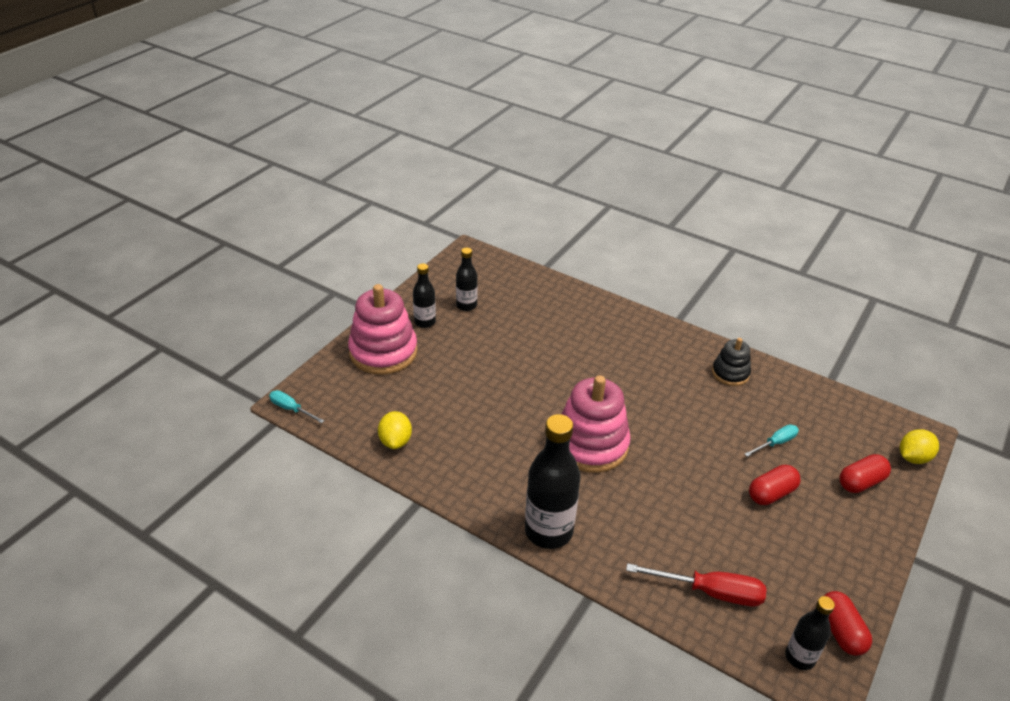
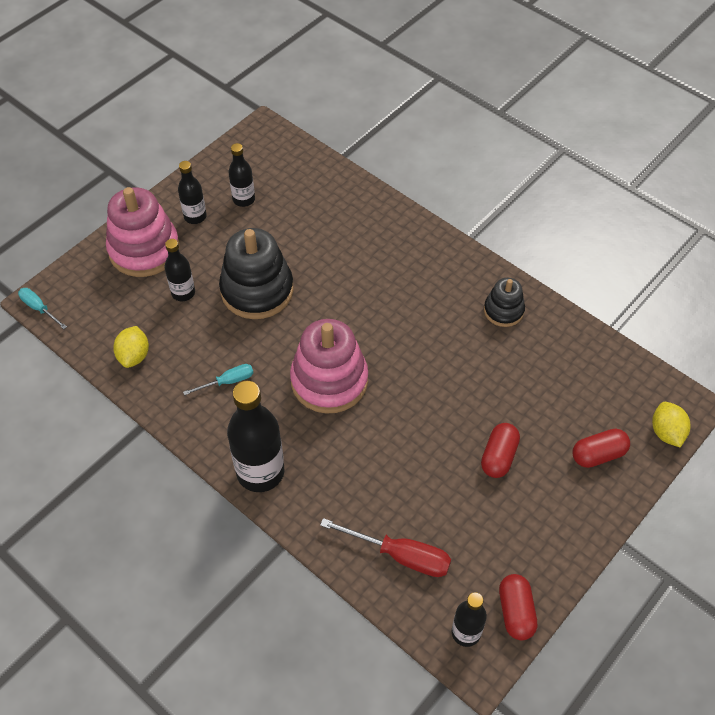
camera: 10 degrees right, 15 degrees up
(430, 384) = (183, 293): none -> black bottle
(499, 376) = (257, 290): none -> black stacking toy
(771, 493) = (498, 457): red capsule -> red capsule turned 45 degrees counterclockwise
(775, 443) = (523, 399): turquoise screwdriver -> turquoise screwdriver (227, 381)
(913, 457) = (666, 432): yellow lemon -> yellow lemon turned 75 degrees counterclockwise

